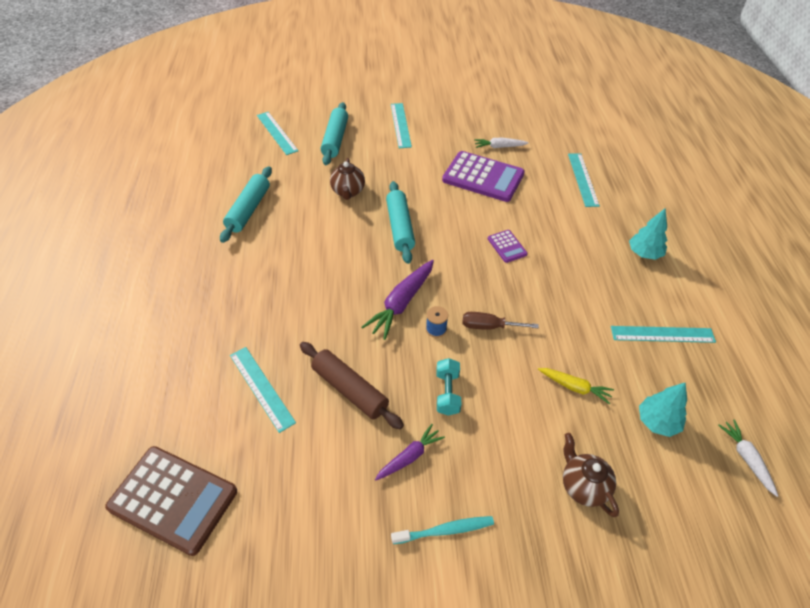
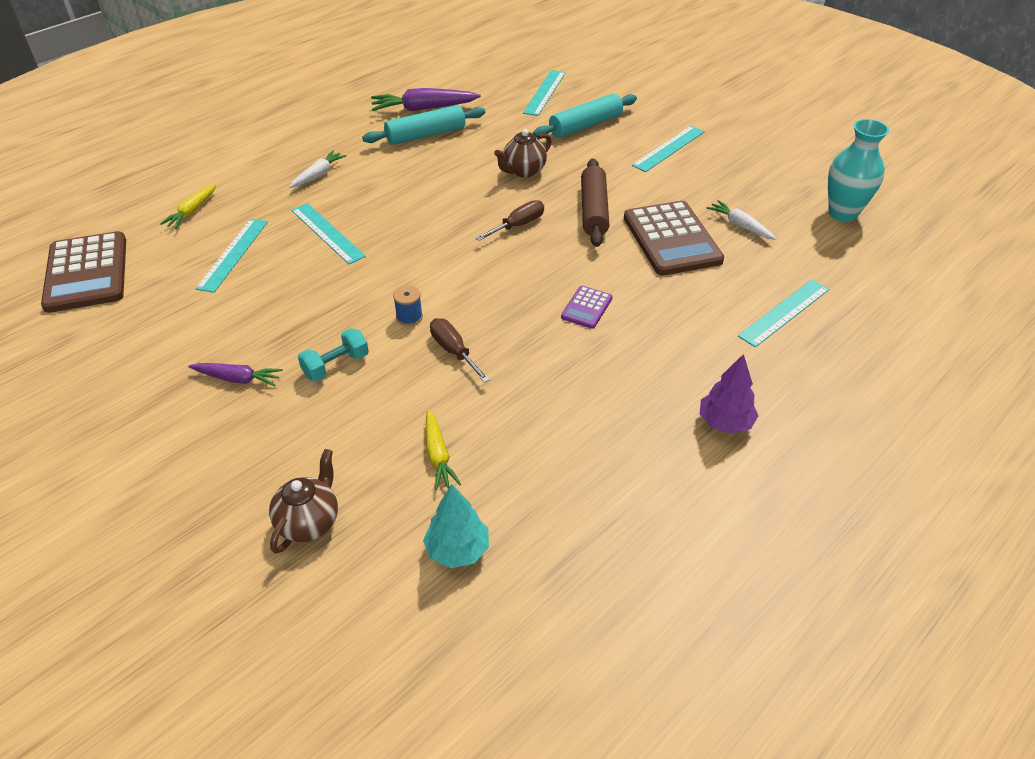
camera: 50 degrees right, 5 degrees down
(174, 386) = (192, 212): none -> yellow carrot
(350, 390) = (279, 303): brown rolling pin -> brown rolling pin (593, 210)
(400, 227) = (518, 225): turquoise rolling pin -> brown screwdriver
(401, 303) = (417, 279): purple carrot -> purple carrot (423, 108)
(445, 530) = (175, 443): turquoise toothbrush -> none
(483, 177) = (672, 239): purple calculator -> brown calculator
(528, 109) = (842, 213): none -> turquoise vase
(644, 253) = (725, 422): turquoise tree -> purple tree
(662, 334) = (603, 497): turquoise ruler -> turquoise ruler (327, 233)
(746, 458) = (482, 663): white carrot -> white carrot (318, 174)

